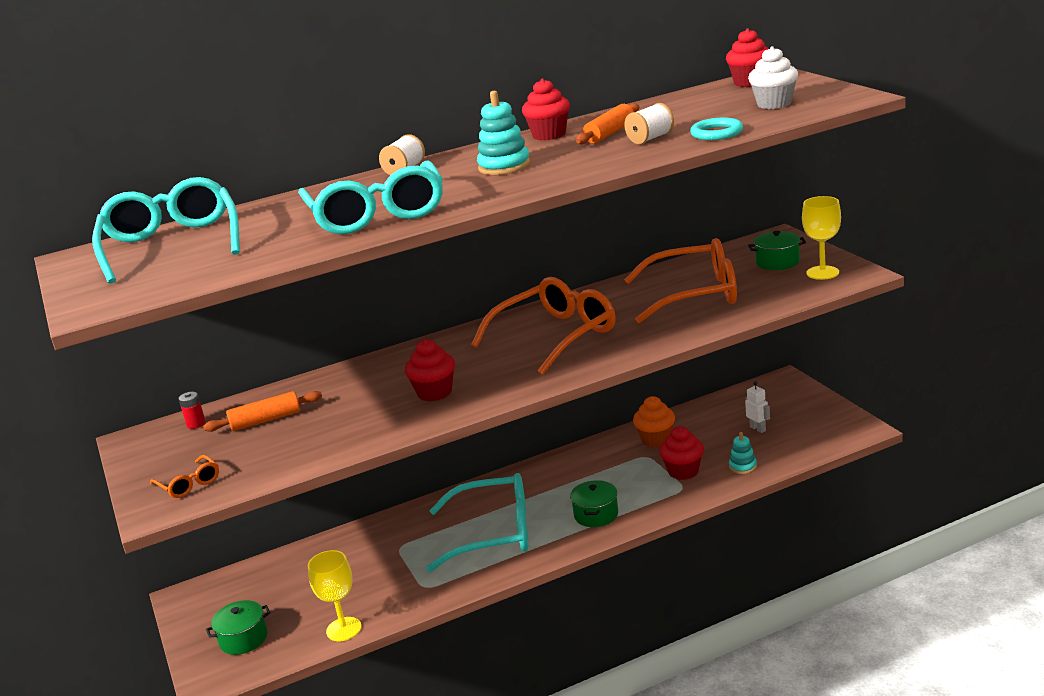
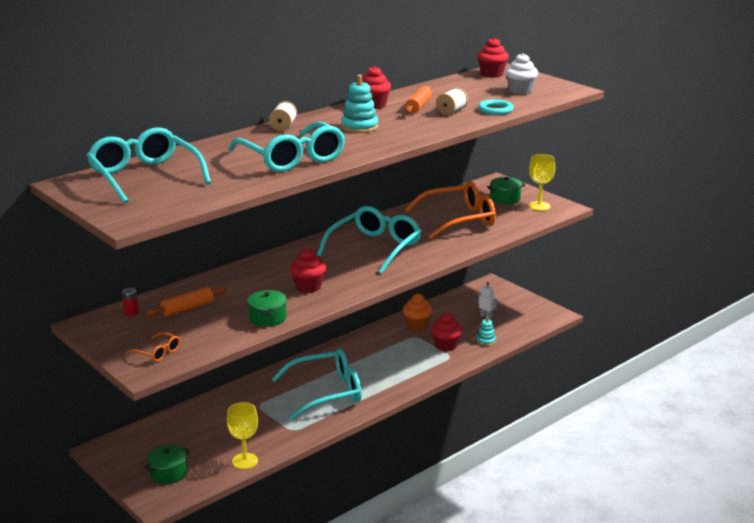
camera: 20 degrees left, 0 degrees up
(555, 336) = (374, 248): orange glasses -> turquoise glasses
(596, 515) = (396, 376): green pot -> green pot (268, 318)

